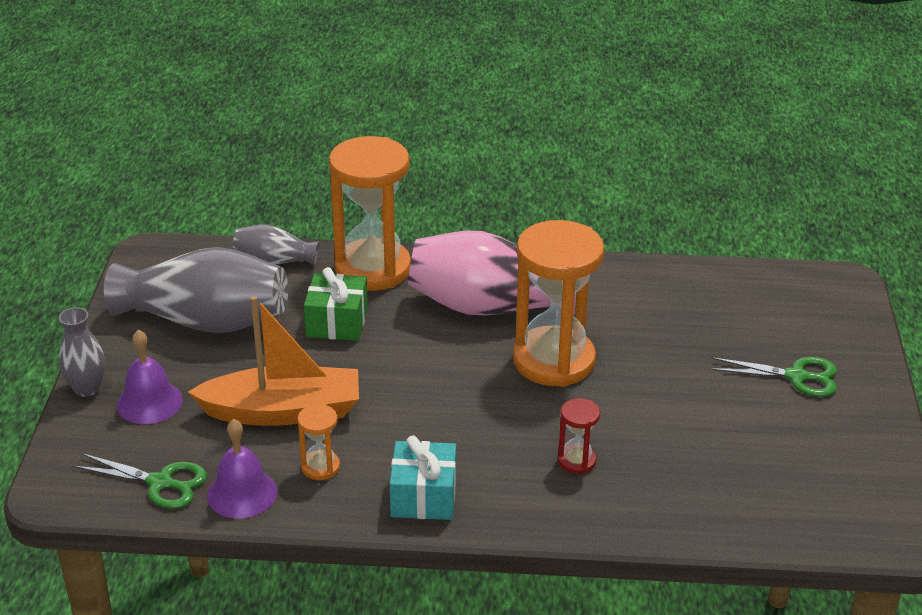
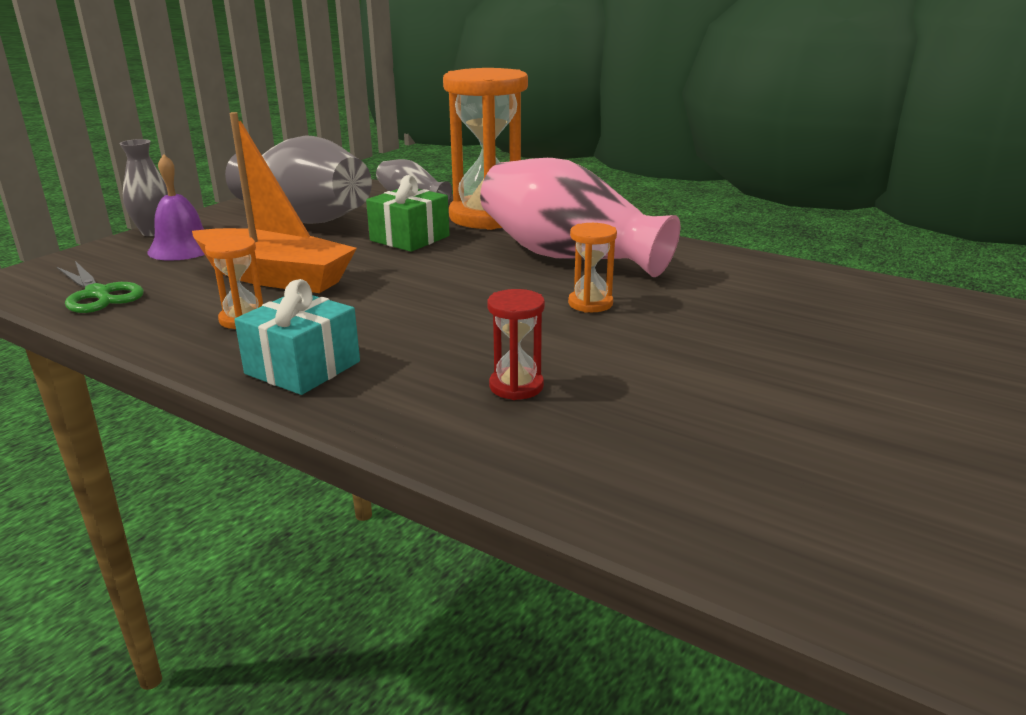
camera: 30 degrees right, 10 degrees down
(242, 493) = (146, 318): purple bell -> none
(554, 360) = (590, 303): orange hourglass -> orange hourglass, size x0.43
(796, 376) = (913, 387): green scissors -> none

